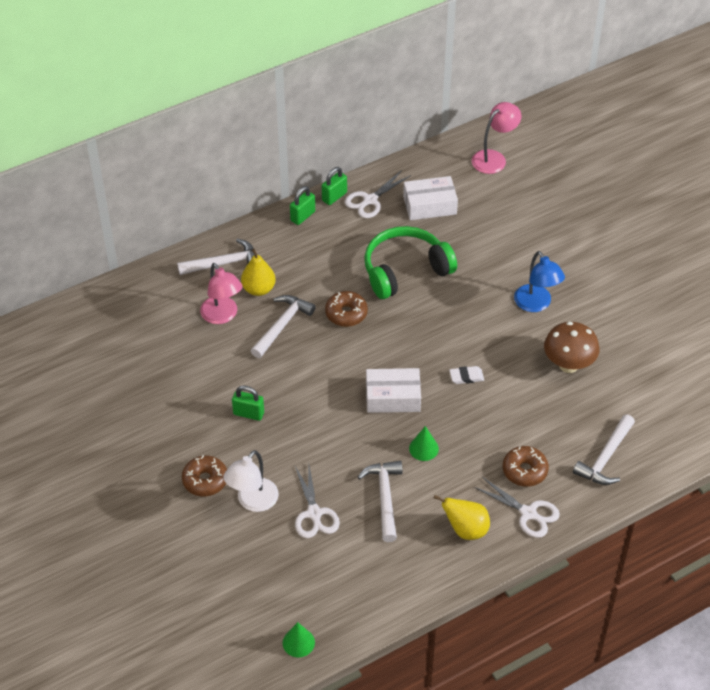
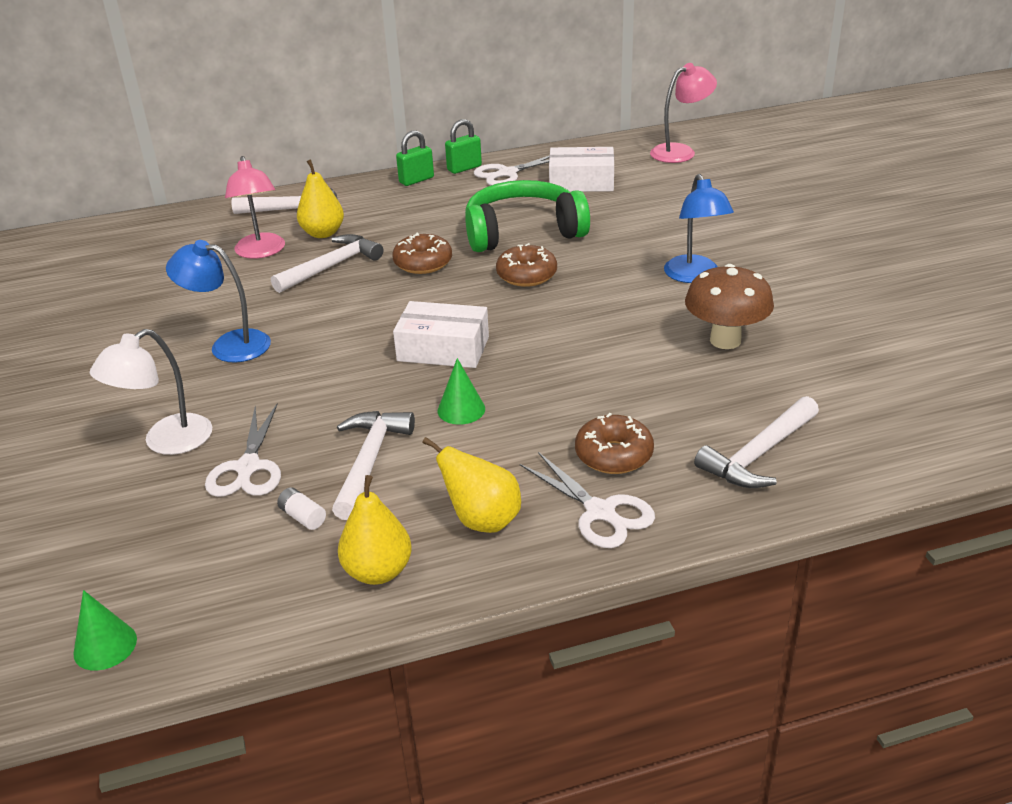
camera: 15 degrees right, 15 degrees down
(205, 480) = (116, 409): brown donut -> brown donut (526, 275)
(248, 413) = (229, 345): green padlock -> blue lamp
(364, 544) = (303, 517): none -> white battery
(422, 573) = (378, 572): none -> yellow pear
(466, 377) = (563, 338): white eraser -> none

